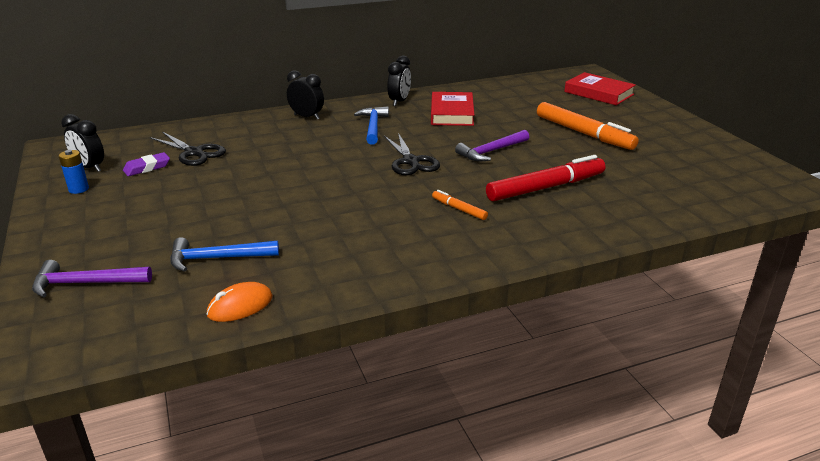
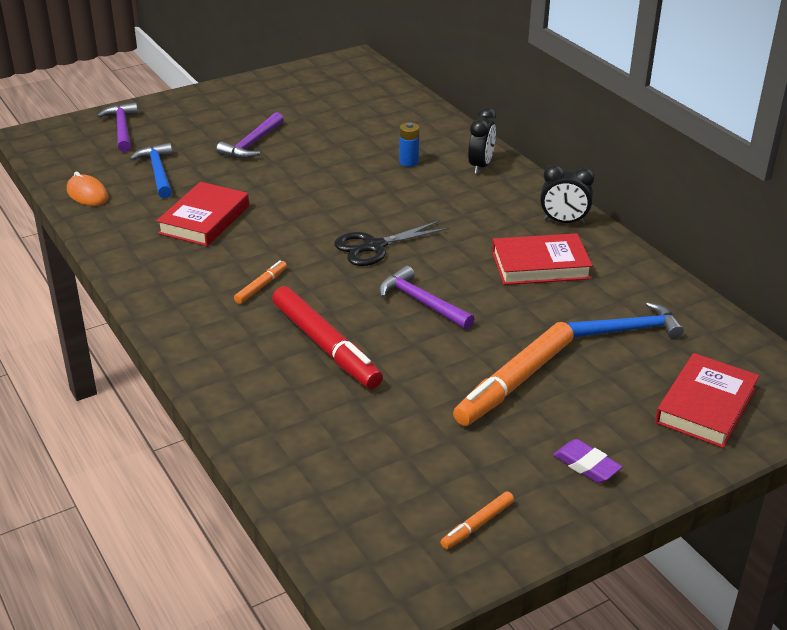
camera: 80 degrees right, 5 degrees up
(78, 189) = (271, 89): blue battery -> blue battery (409, 162)
(89, 167) = (314, 83): black clock -> none
(147, 168) = (320, 107): purple eraser -> purple eraser (586, 465)
(194, 153) = (360, 122): black scissors -> none
(194, 204) = (252, 144): none -> purple hammer
(334, 233) = (204, 219): none -> red book
(373, 126) = (469, 212): blue hammer -> blue hammer (629, 330)
(721, 155) = (477, 525): none -> orange marker

